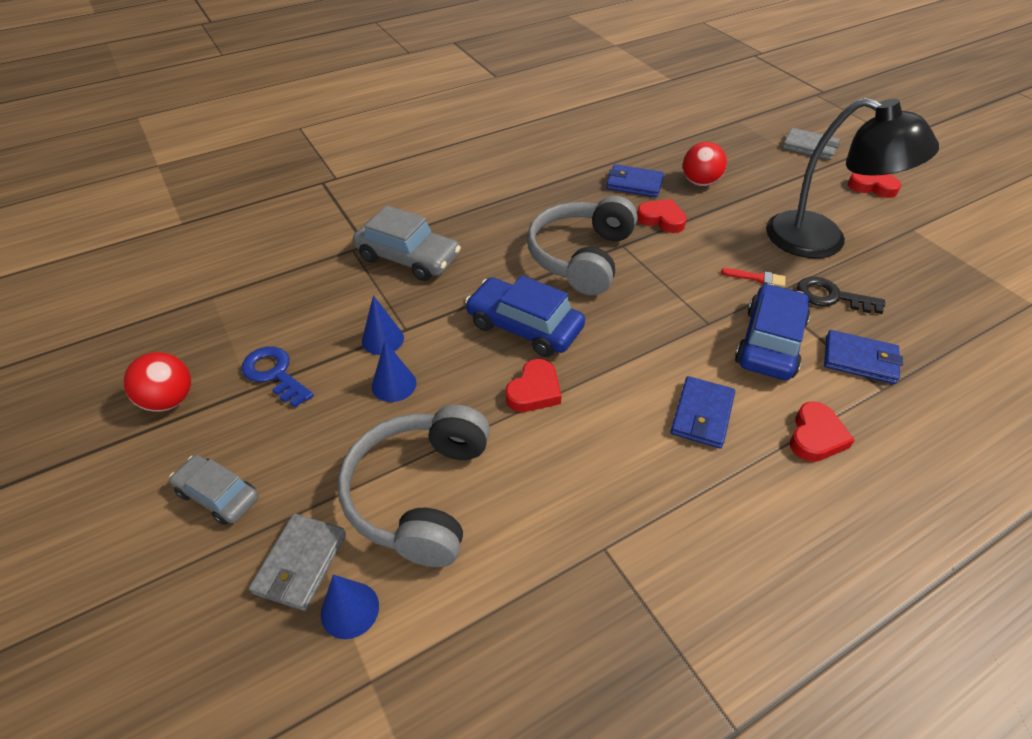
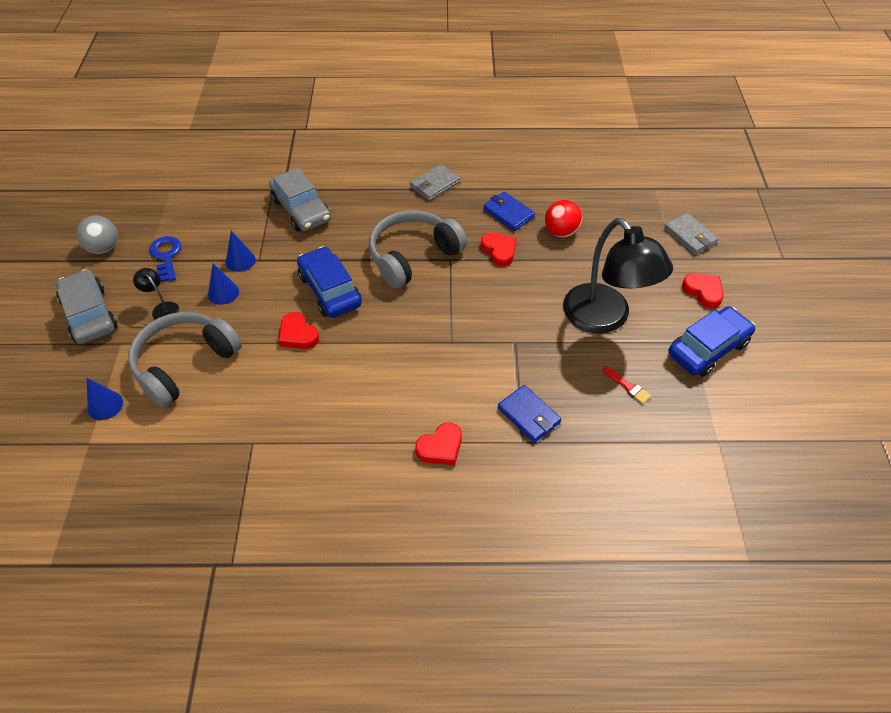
camera: 30 degrees right, 5 degrees up
(169, 400) = (104, 248): red ball -> grey ball
(218, 495) = (89, 314): grey car -> grey car, size x1.59
(300, 563) = (100, 370): grey wallet -> grey wallet (434, 184)
(325, 439) = (162, 308): none -> black lamp
(534, 391) = (298, 334): red heart -> red heart turned 75 degrees clockwise
(702, 414) = (383, 398): blue wallet -> none
(757, 278) = (521, 325): red brush -> red brush (628, 386)
(769, 342) = (478, 374): blue car -> blue car (708, 348)
(831, 297) = (561, 363): black key -> none

